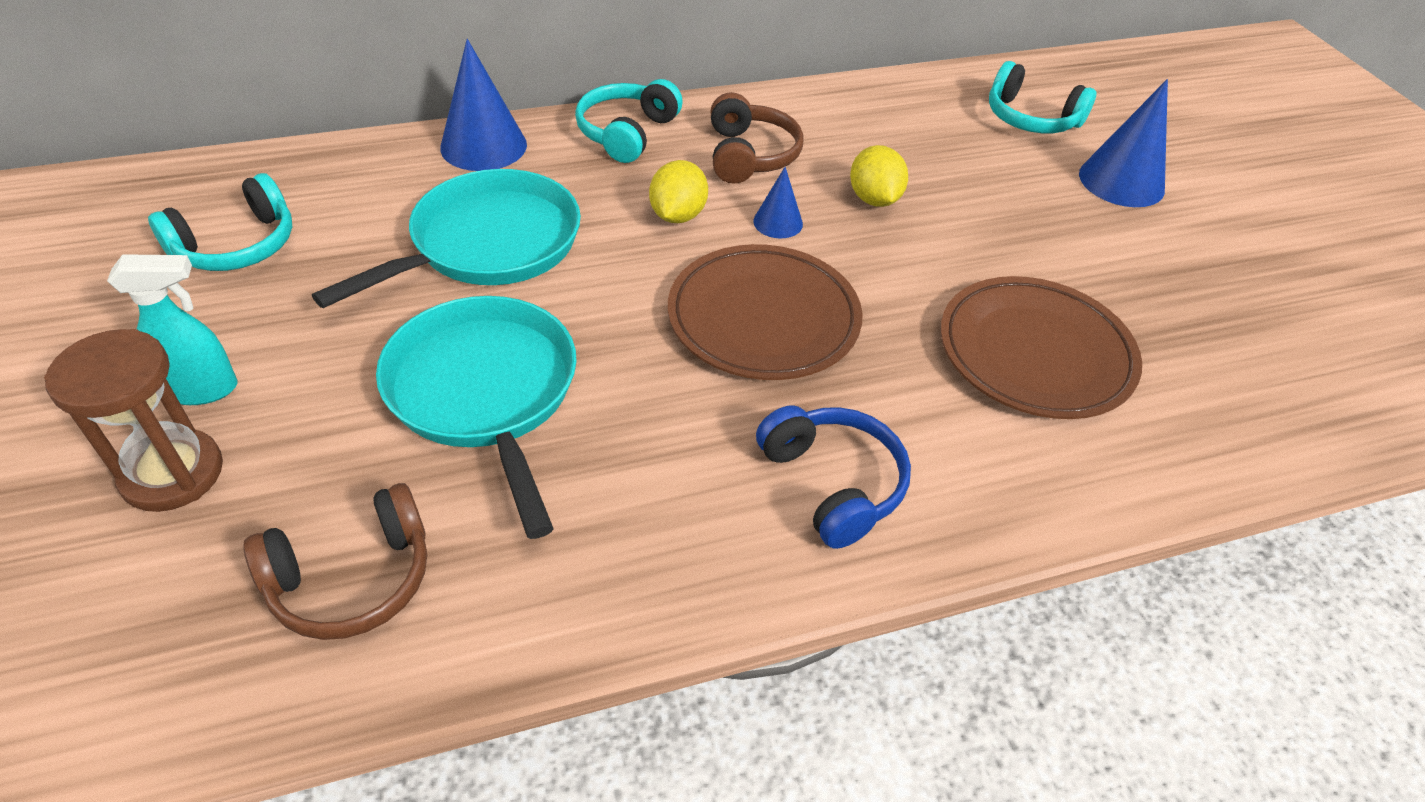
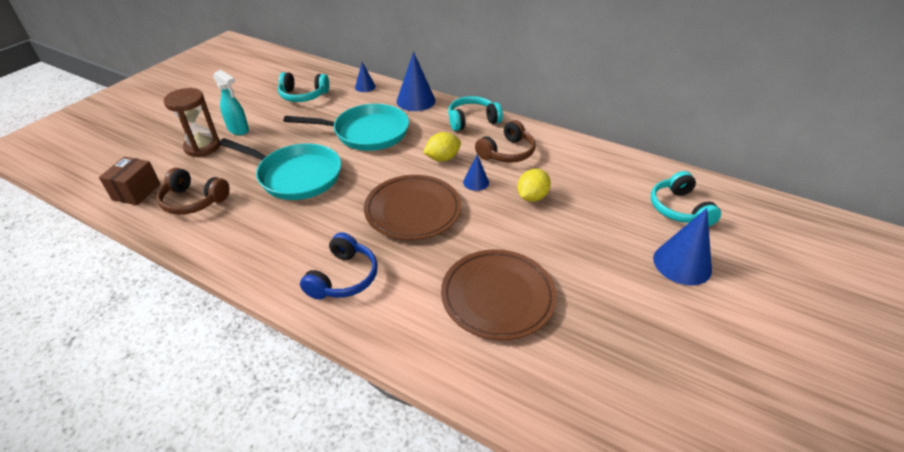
camera: 50 degrees right, 5 degrees down
(171, 667) = (136, 192): none -> brown box
(345, 167) = (365, 87): none -> blue cone
(485, 393) = (296, 176): turquoise pan -> turquoise pan turned 90 degrees clockwise

